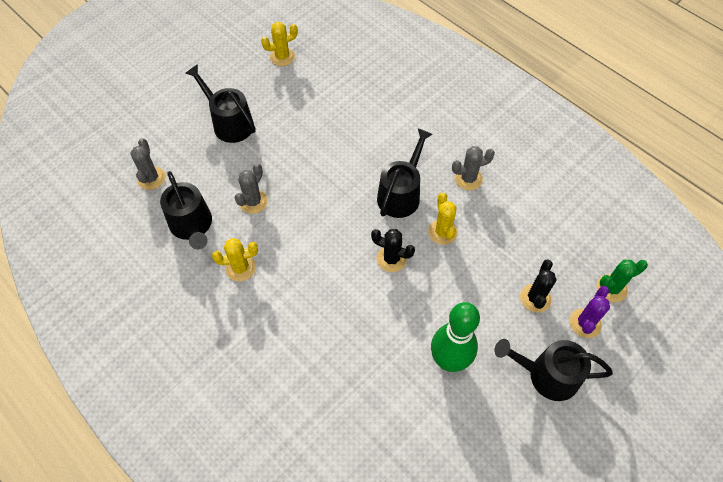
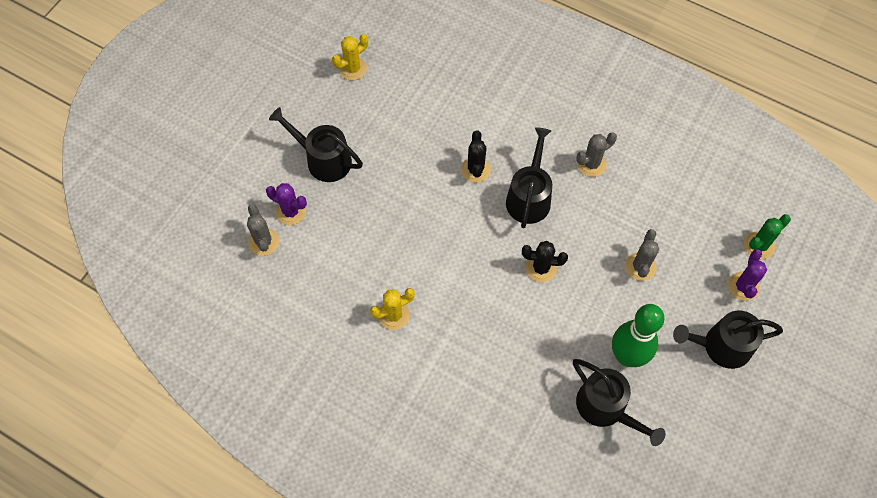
camera: 15 degrees left, 5 degrees up
(184, 159) = (291, 212): none -> purple cactus
(192, 225) = (327, 283): black watering can -> black watering can (606, 408)
(253, 201) = (381, 241): grey cactus -> grey cactus (640, 266)
(442, 232) = (582, 227): yellow cactus -> none
(535, 298) = (690, 273): black cactus -> black cactus (475, 169)

